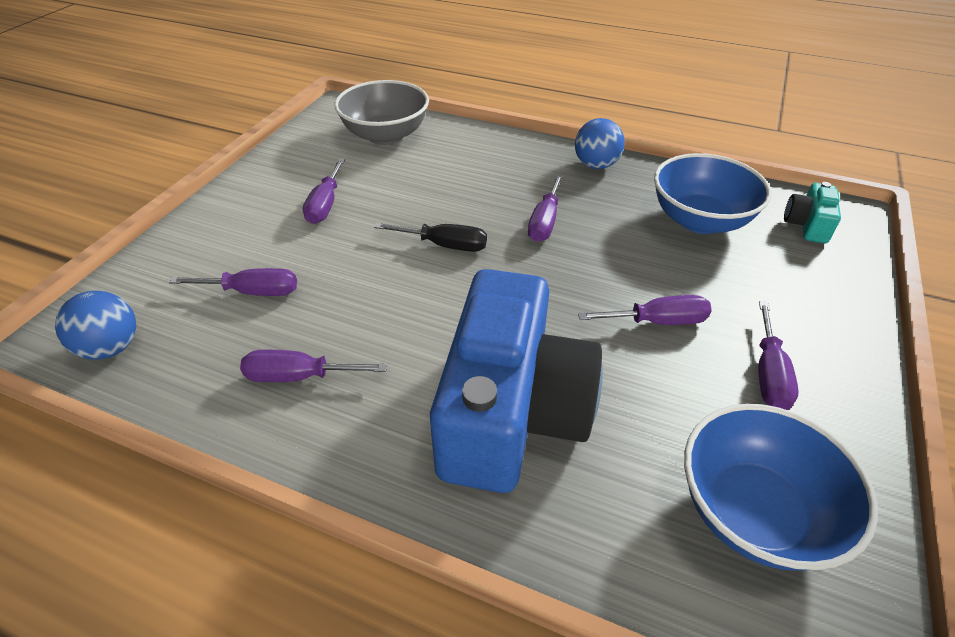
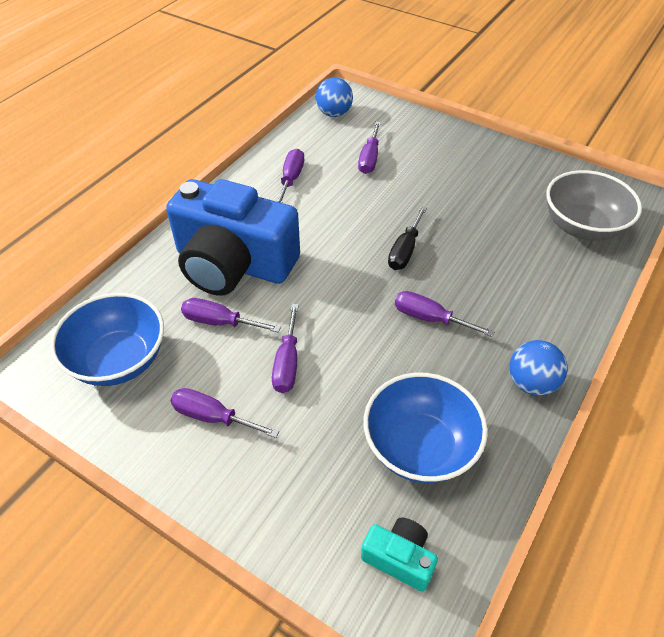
camera: 100 degrees right, 5 degrees up
(325, 205) = (466, 189): purple screwdriver -> purple screwdriver (219, 322)

